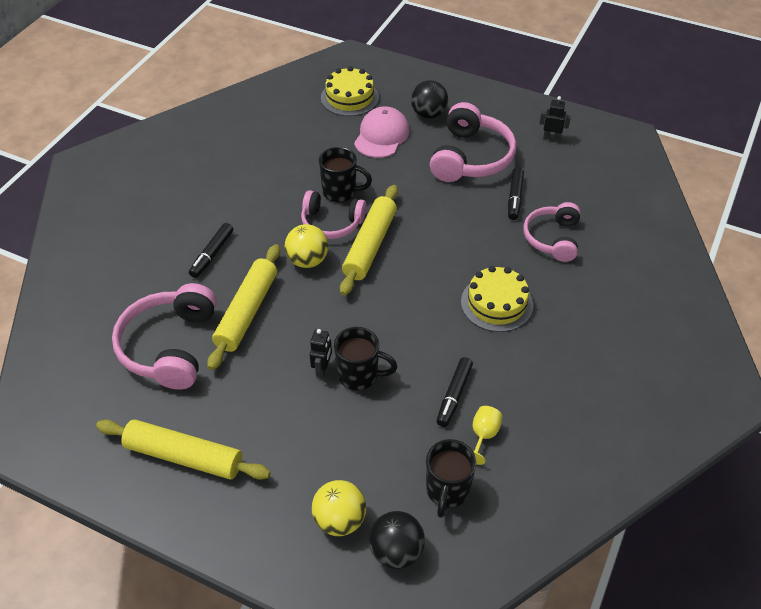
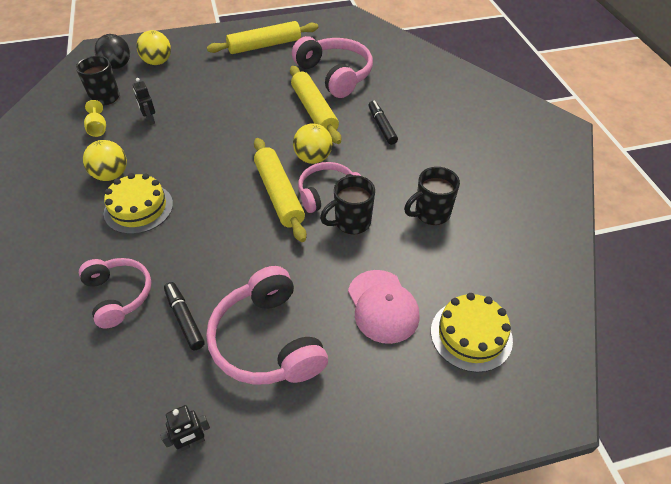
camera: 140 degrees right, 0 degrees up
(322, 369) = (232, 109): black robot -> black robot (150, 120)
(359, 375) = (205, 117): black mug -> black mug (431, 214)
(428, 114) = (366, 373): black ball -> none
(454, 395) = (132, 137): black marker -> none
(502, 357) = (111, 175): none -> yellow ball

